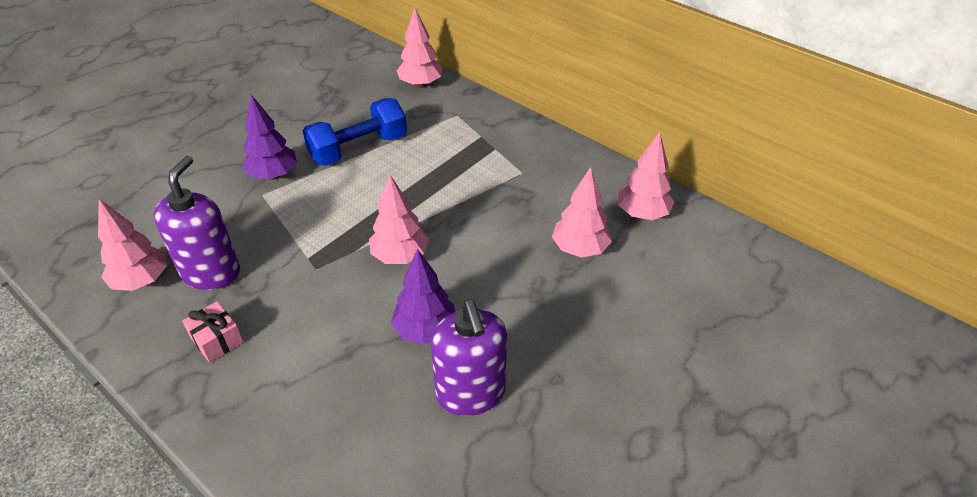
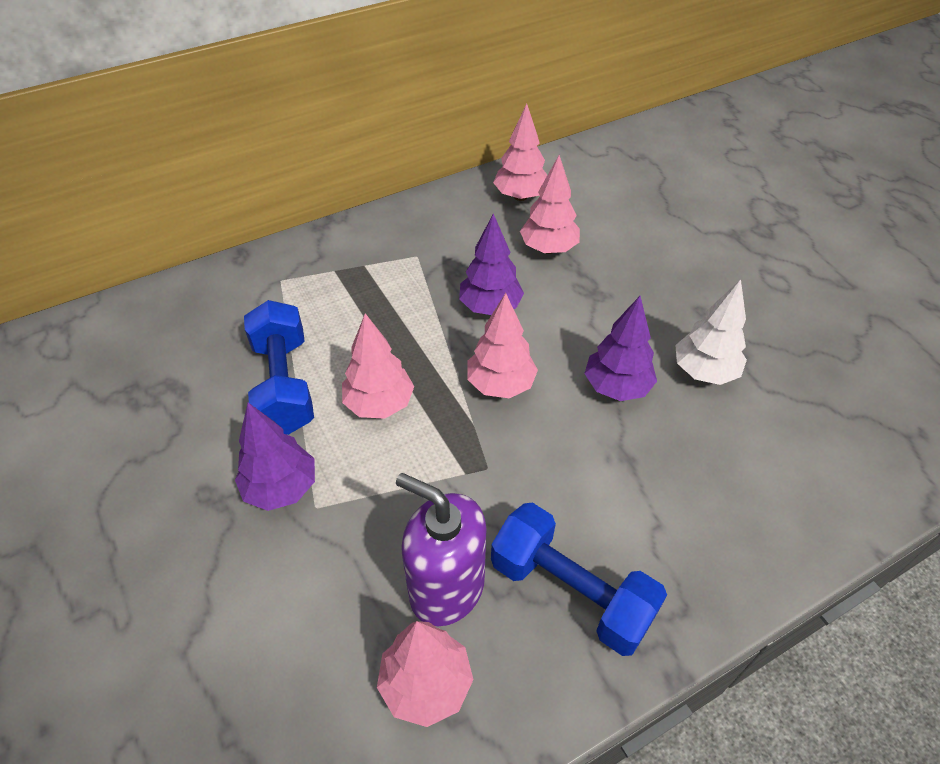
camera: 70 degrees left, 5 degrees up
(217, 340) = (571, 591): pink gift -> blue dumbbell
(421, 84) = (192, 297): pink tree -> pink tree (379, 404)
(470, 393) = (704, 372): purple soap dispenser -> white tree
(484, 229) = (490, 307): none -> purple tree

